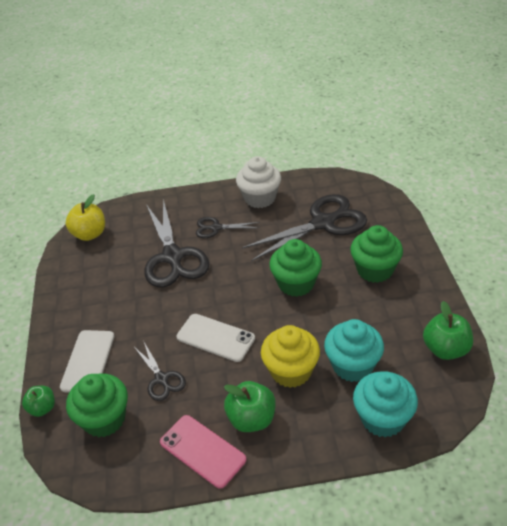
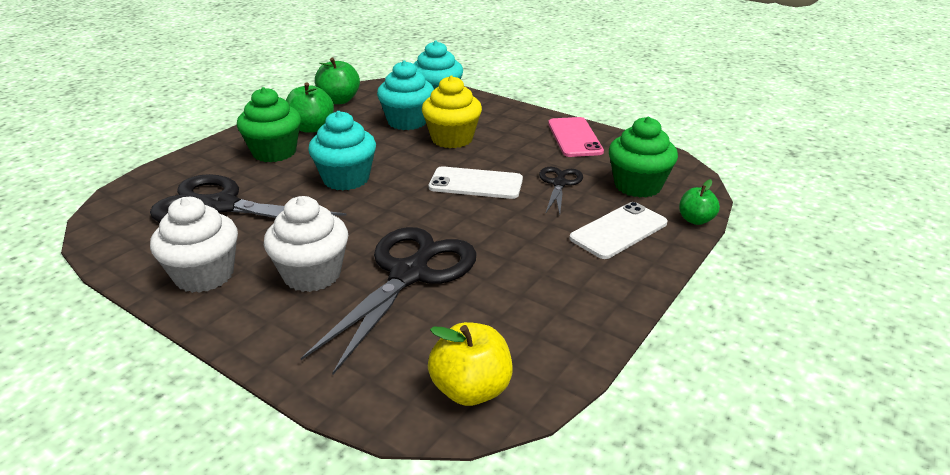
camera: 140 degrees left, 10 degrees down
(215, 337) = (476, 183): white phone -> white phone turned 60 degrees counterclockwise
(216, 228) = (312, 274): black scissors -> white cupcake
(252, 419) = (518, 134): green apple -> green apple (311, 128)
(296, 283) = (346, 179): green cupcake -> turquoise cupcake

